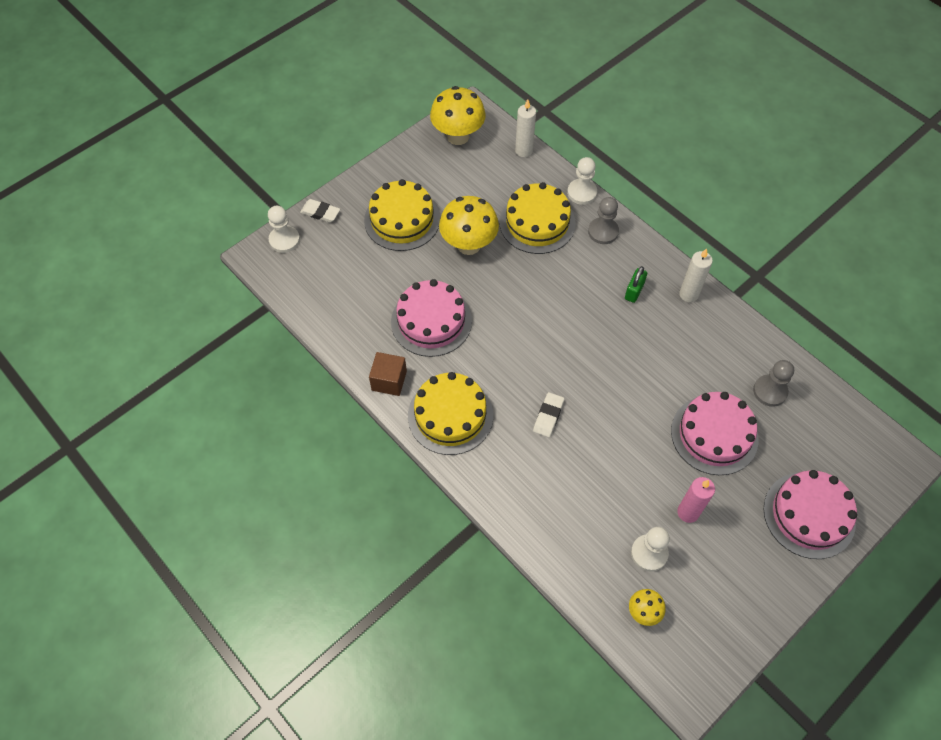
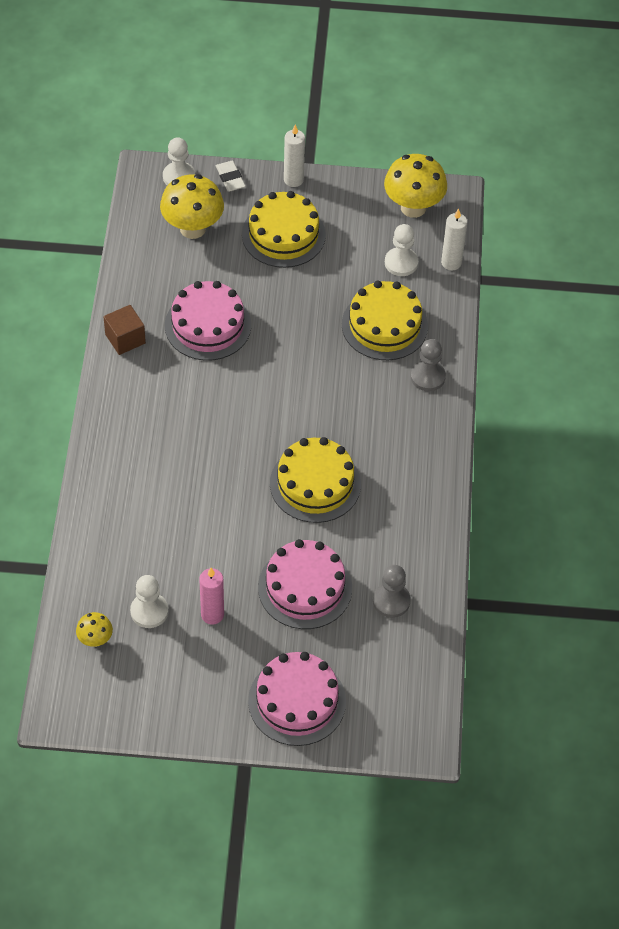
camera: 45 degrees right, 5 degrees down
(450, 415) = (136, 399): yellow cake -> yellow cake (315, 484)
(469, 245) = (309, 296): yellow mushroom -> yellow mushroom (192, 228)
(548, 416) = (203, 463): white eraser -> none
(582, 193) = (453, 334): white pawn -> white pawn (401, 263)
(634, 291) = (389, 440): green padlock -> none
(688, 294) = (429, 480): white candle -> white candle (293, 180)

